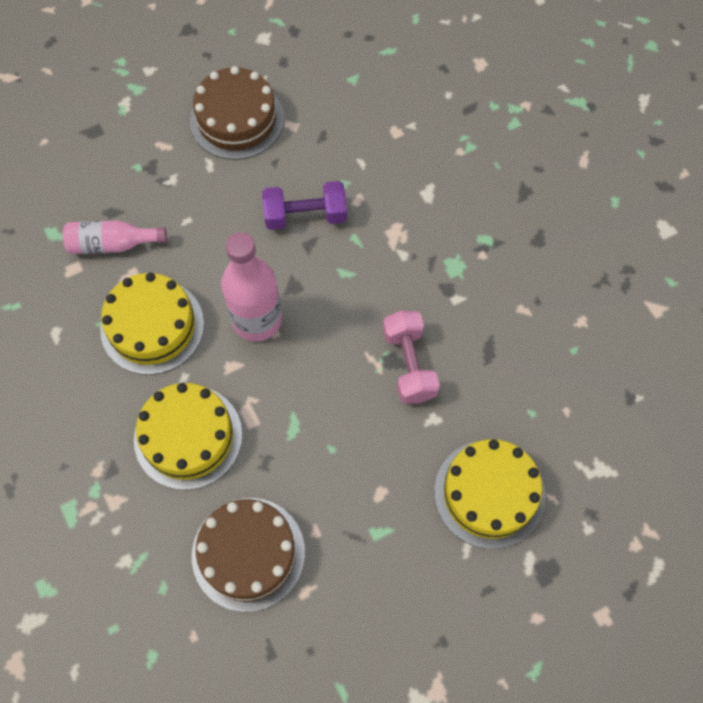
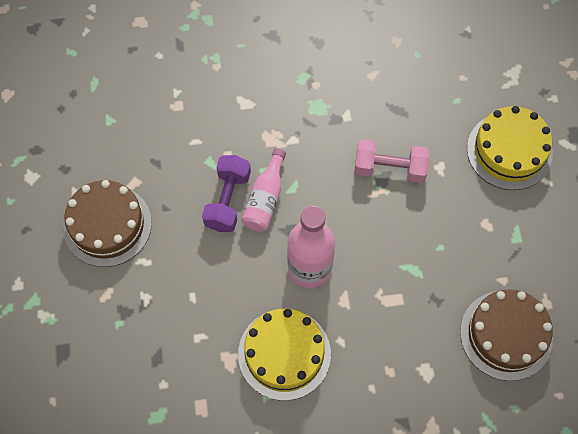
camera: 70 degrees left, 0 degrees up
(112, 244) = (190, 366): pink bottle -> pink bottle (265, 199)
(188, 437) = (395, 353): yellow cake -> none

